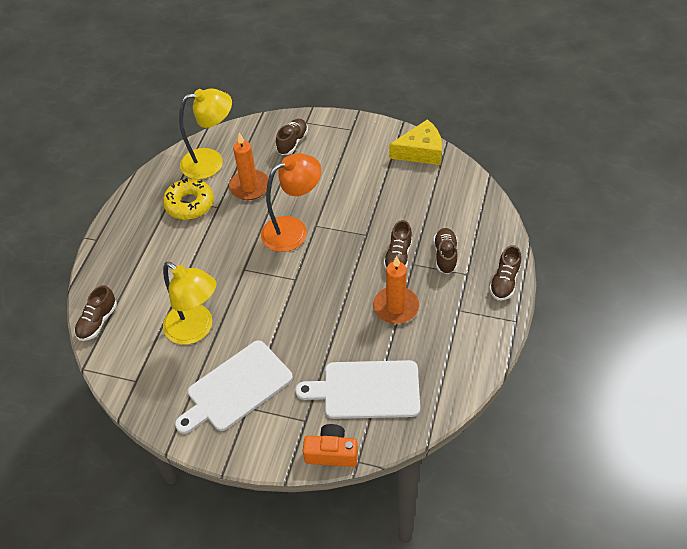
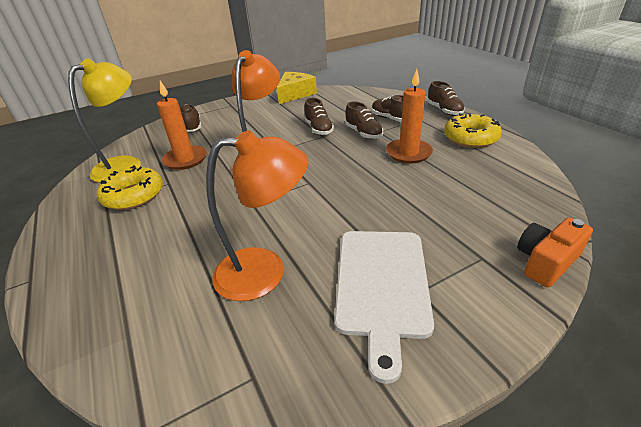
camera: 45 degrees left, 15 degrees down
(98, 322) = (114, 356): brown shoe -> brown shoe (318, 129)
(196, 330) = (265, 271): yellow lamp -> orange lamp
(366, 390) = (481, 203): white cutting board -> none
(465, 331) = (470, 138): none -> yellow donut

